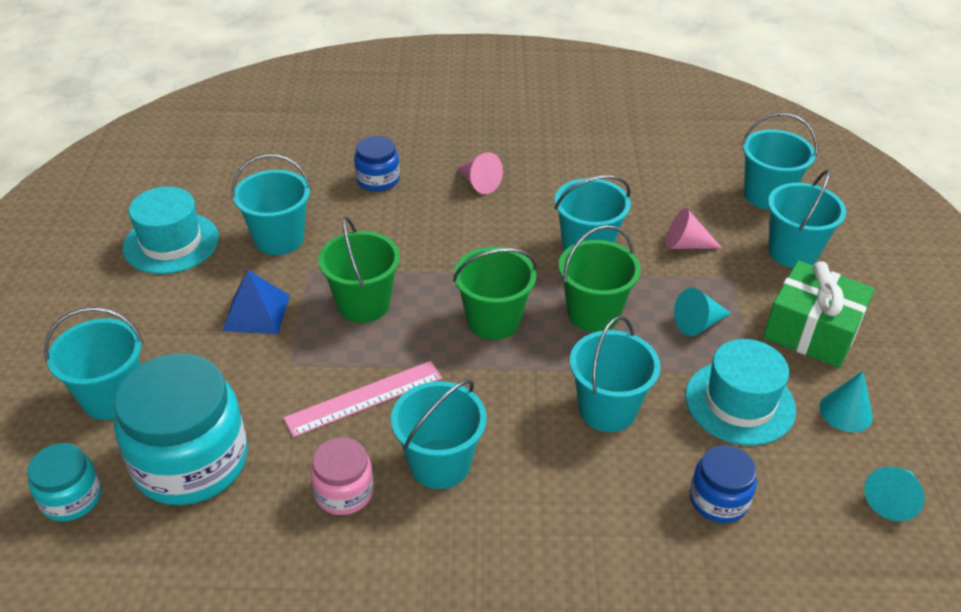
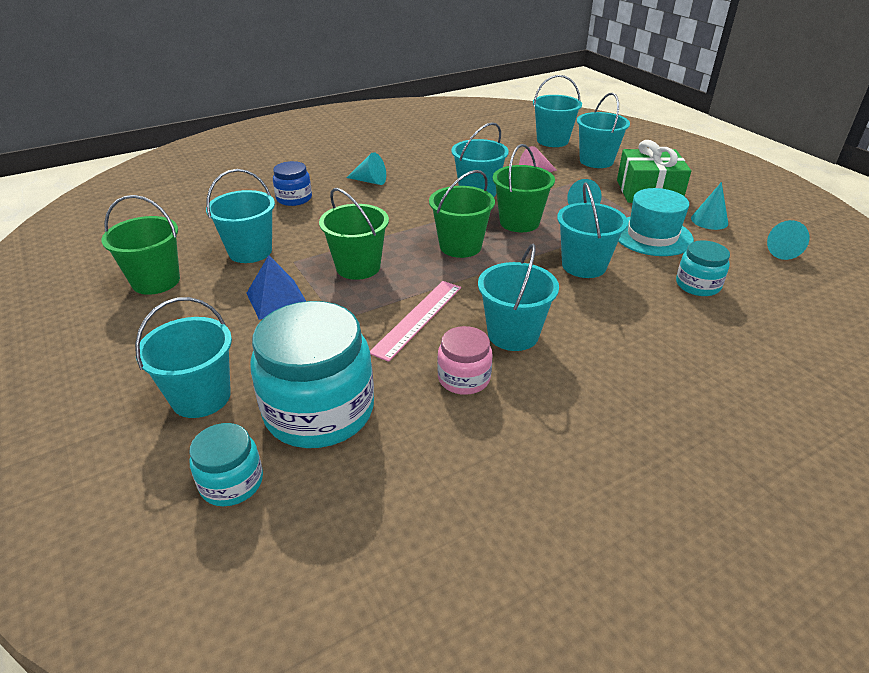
camera: 30 degrees left, 5 degrees down
(171, 243) = (156, 281): turquoise hat -> green bucket
(479, 183) = (370, 181): pink cone -> turquoise cone
(718, 500) = (697, 285): blue jar -> turquoise jar

